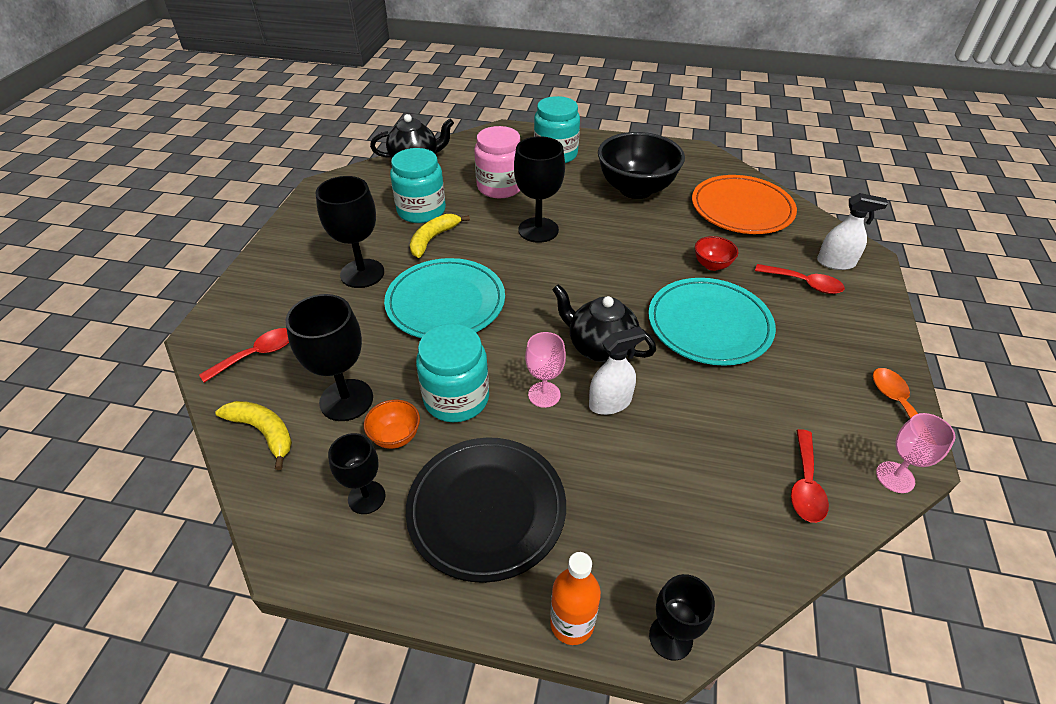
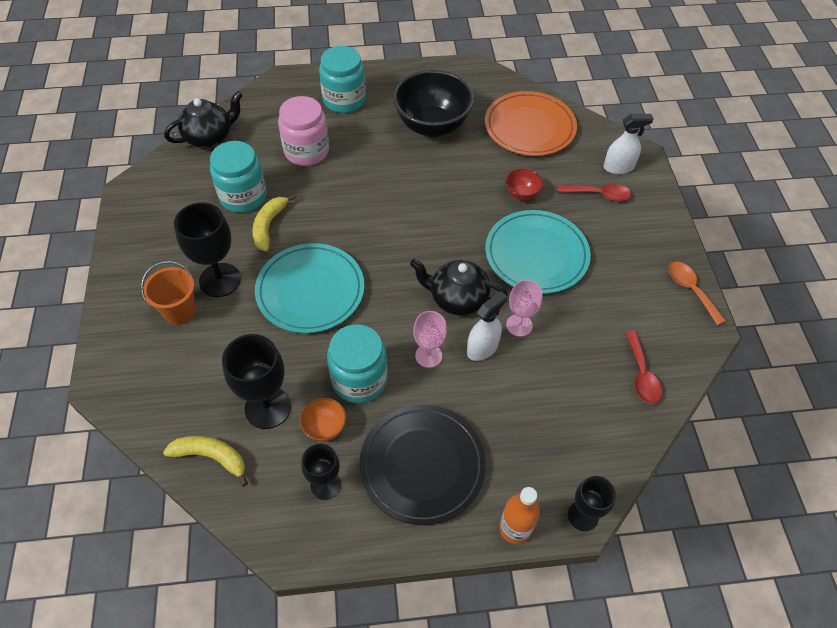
camera: 20 degrees left, 10 degrees up
(257, 354) = (165, 388): red spoon -> none
(310, 291) = (179, 311): none -> orange bucket
(538, 230) = (361, 192): black goblet -> none
(895, 477) = (699, 350): pink goblet -> pink goblet (519, 325)

